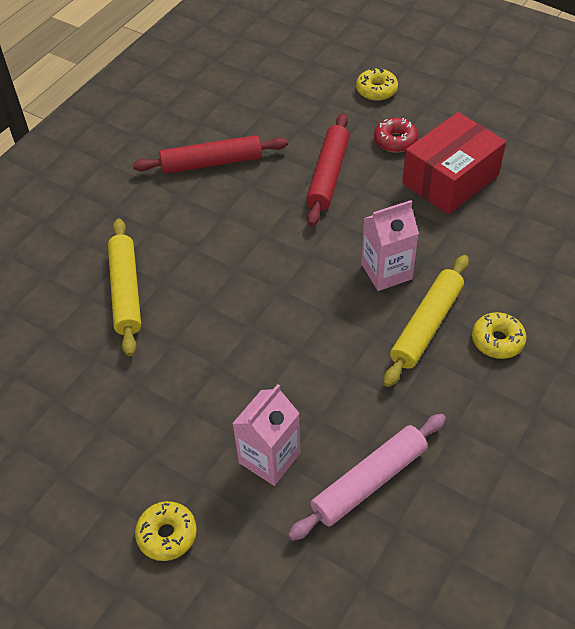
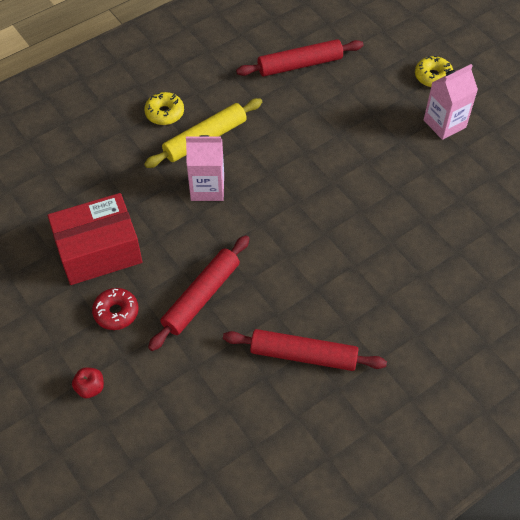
camera: 160 degrees left, 5 degrees up
(126, 291) = (422, 244): yellow rolling pin -> none
(269, 458) = (355, 95): pink carton -> pink carton (444, 124)
(369, 481) = (300, 65): pink rolling pin -> red rolling pin
(376, 90) = (90, 388): yellow donut -> red apple

